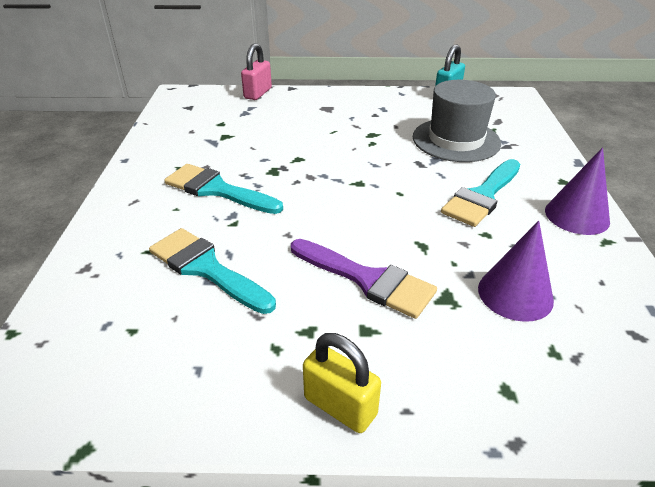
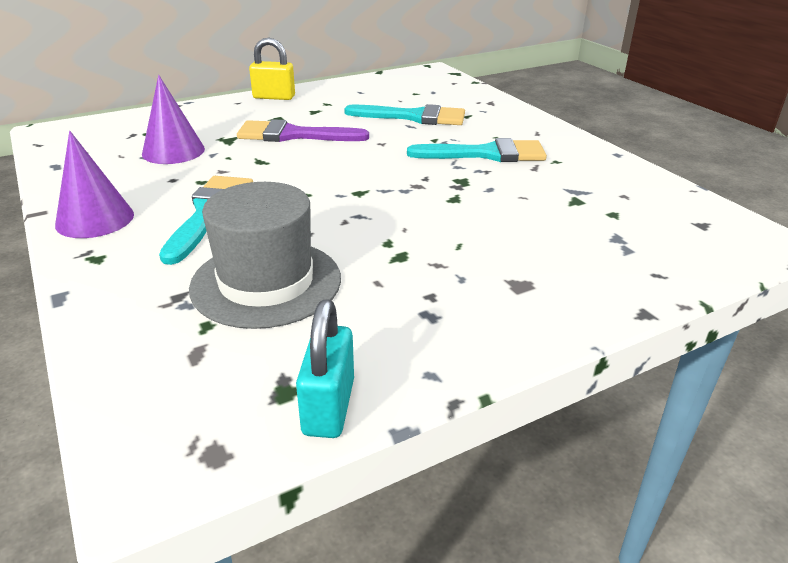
camera: 150 degrees right, 5 degrees down
(258, 93) = (669, 279): pink padlock -> none

